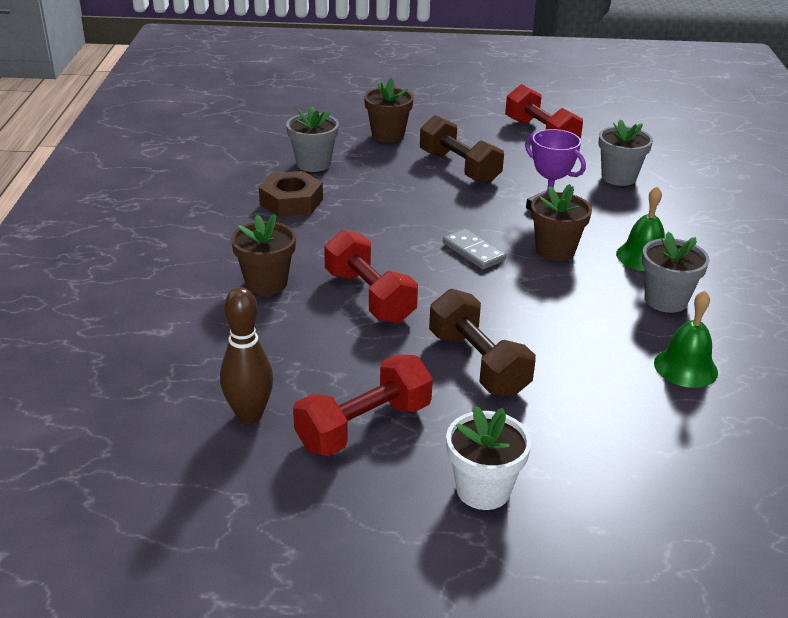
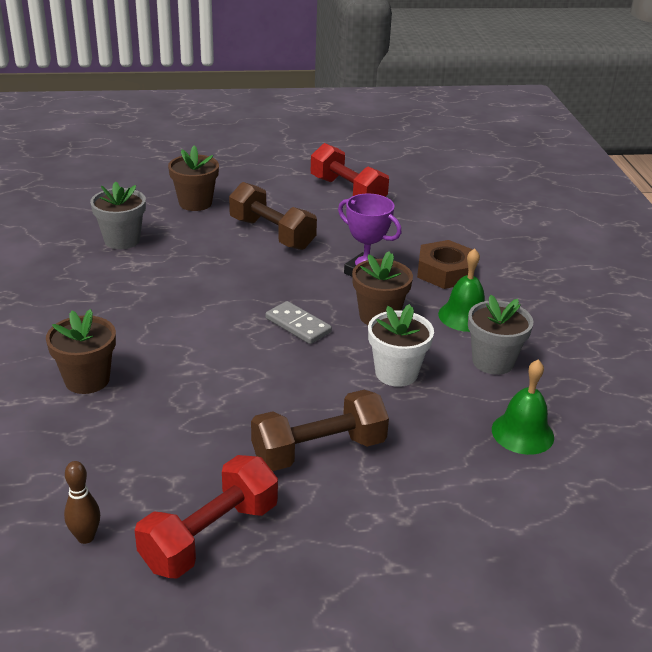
camera: 10 degrees left, 0 degrees up
(249, 415) = (85, 537): brown bowling pin -> brown bowling pin, size x0.62
(291, 202) = (103, 285): brown nut -> brown nut (445, 272)
(369, 297) = (198, 385): red dumbbell -> none
(478, 364) = (319, 450): brown dumbbell -> brown dumbbell turned 75 degrees counterclockwise
(483, 490) = (343, 595): white flower pot -> white flower pot (396, 373)
(618, 177) = (429, 233): grey flower pot -> none

